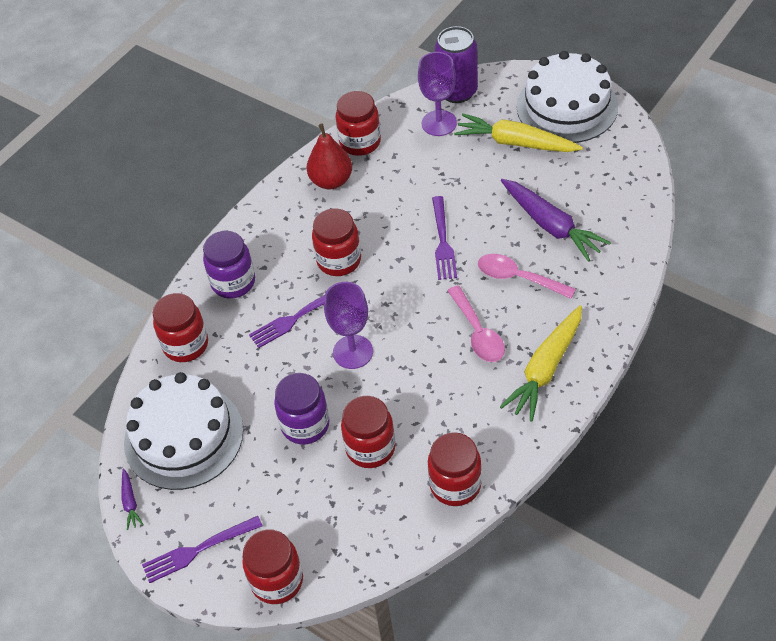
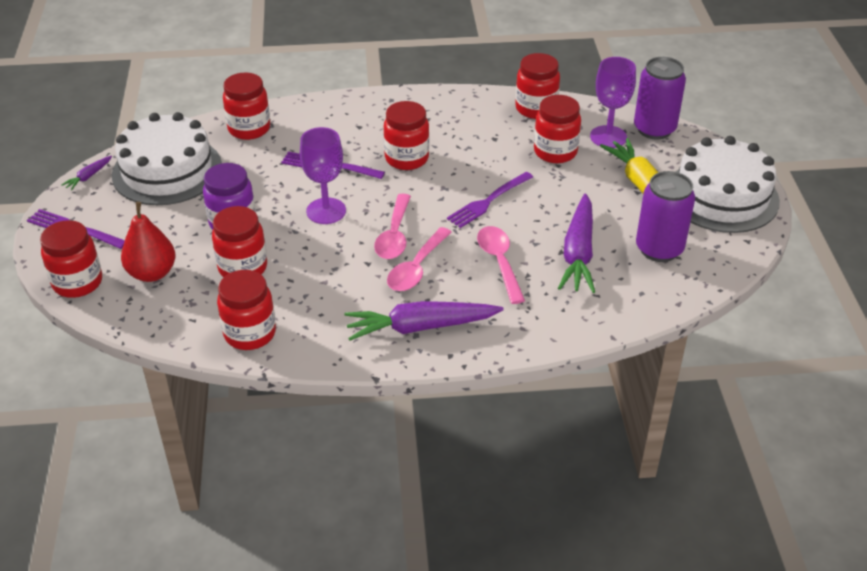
camera: 45 degrees right, 10 degrees down
(233, 282) = (329, 120): purple jar -> none
(331, 181) = (480, 115): red pear -> red pear (152, 273)
(425, 165) = (555, 152): none -> red jar
(426, 324) = (394, 235): none -> pink spoon
(546, 369) = (421, 327): yellow carrot -> purple carrot
(589, 178) = (659, 249): none -> purple can

